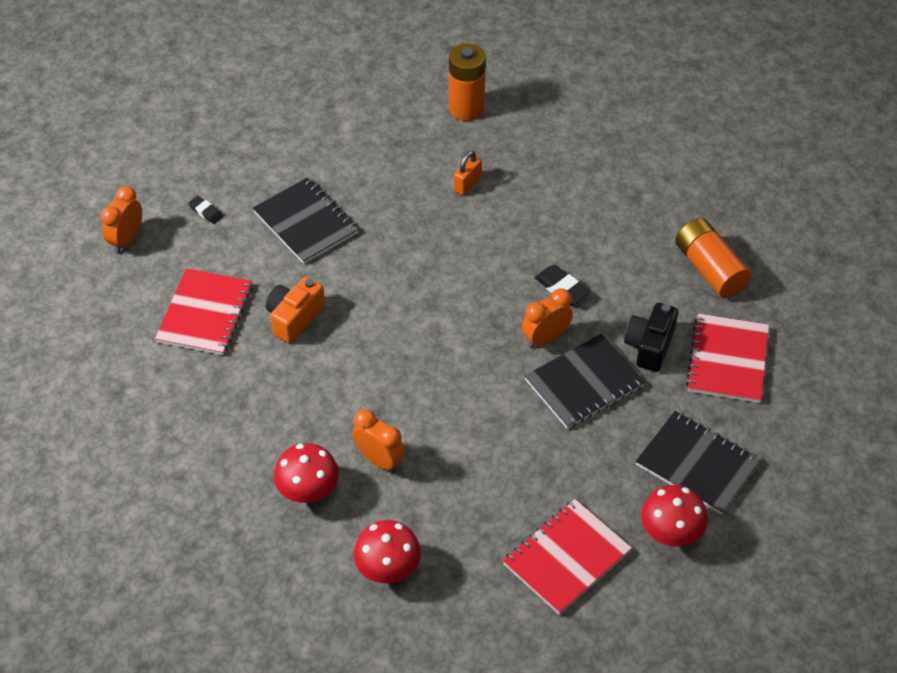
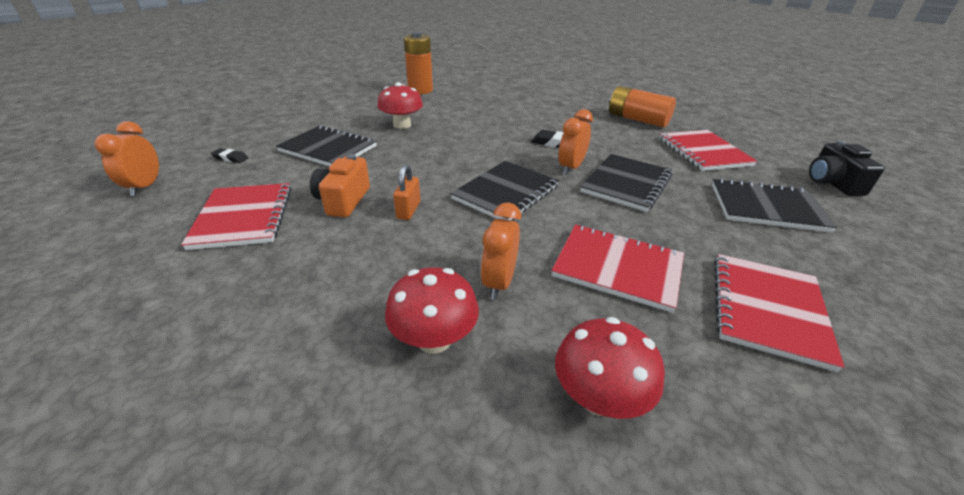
camera: 25 degrees left, 15 degrees down
(379, 460) = (499, 283): orange clock -> orange clock turned 90 degrees counterclockwise
(450, 356) = (505, 193): none -> black notebook
(467, 184) = (445, 114): orange padlock -> orange padlock (408, 210)
(484, 480) = (617, 268): none -> red notebook
(649, 346) = (646, 156): black camera -> black camera (832, 183)
(670, 533) = (817, 257): red mushroom -> red mushroom (402, 125)

